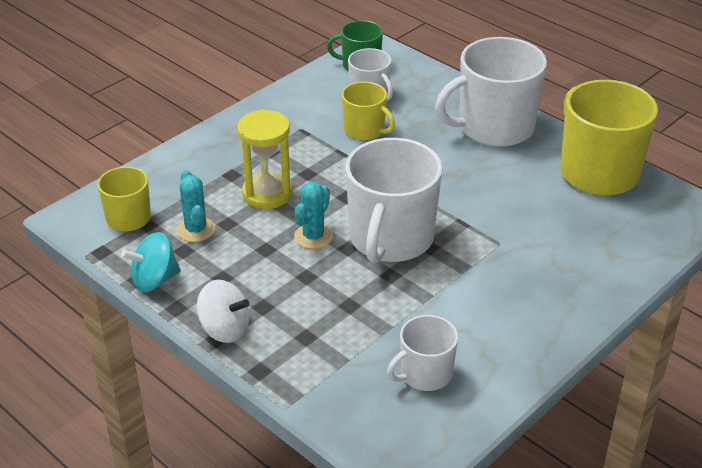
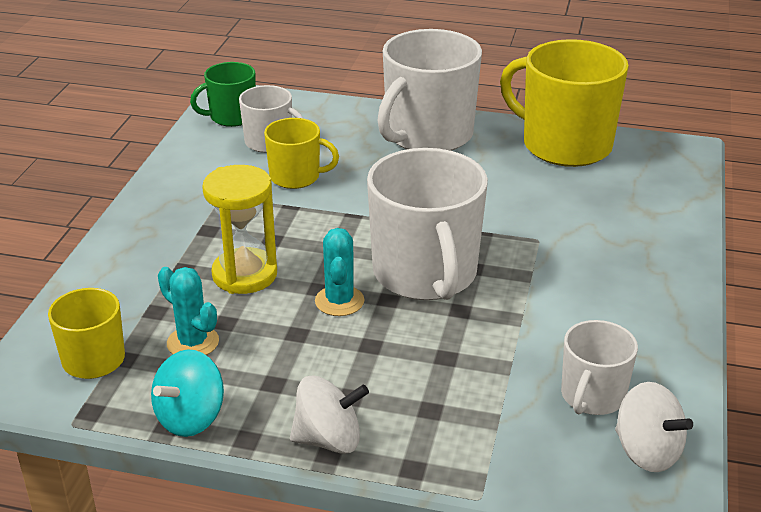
camera: 30 degrees left, 5 degrees down
(425, 428) = (647, 452): none -> white spinning top

